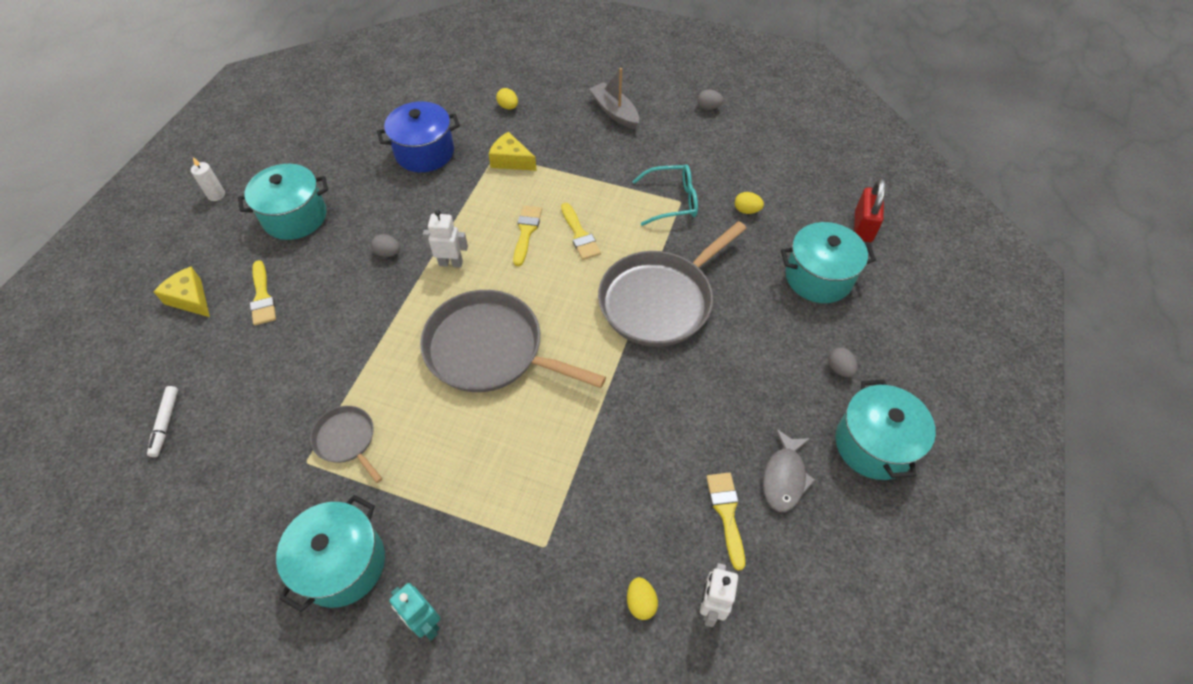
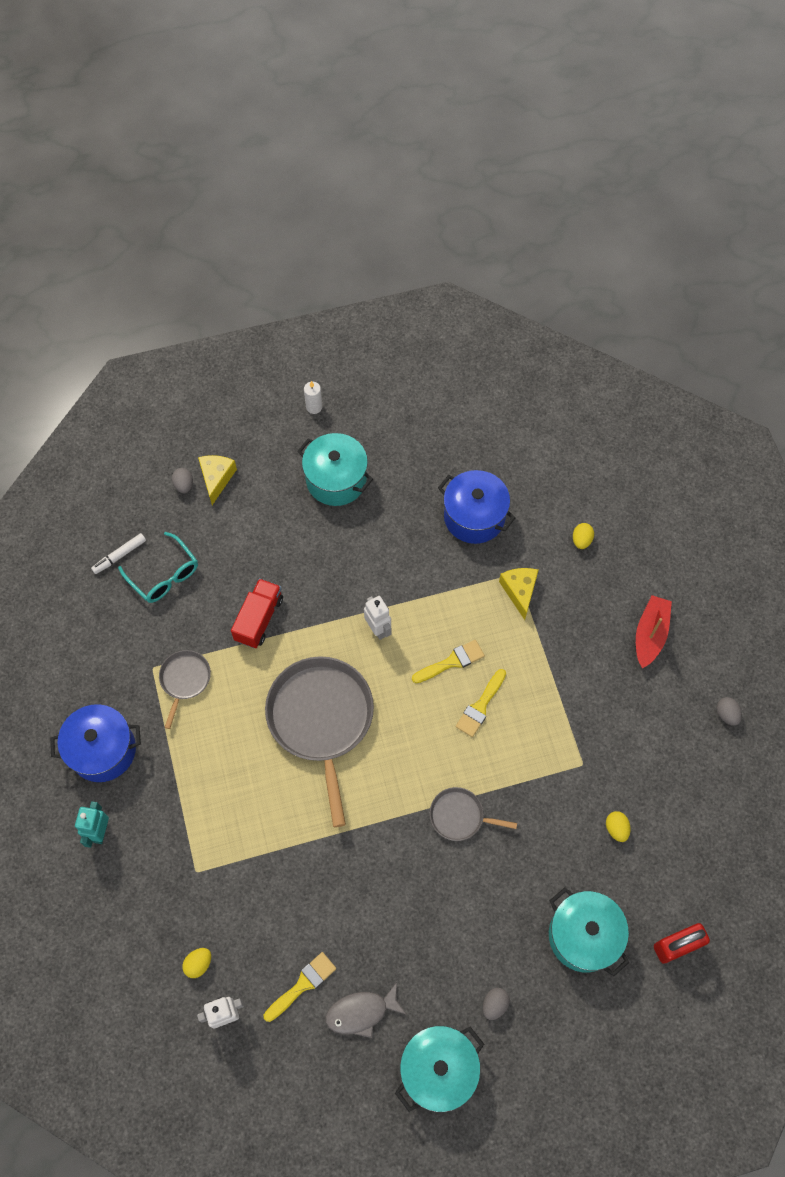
camera: 55 degrees right, 10 degrees up
(262, 297) = (252, 524): yellow brush -> none
(342, 564) = (103, 750): turquoise pot -> blue pot
(353, 343) = (259, 619): none -> red truck
(388, 253) = (353, 576): grey egg -> grey egg (184, 485)
(614, 112) = (650, 634): grey boat -> red boat
(660, 300) = (460, 816): grey pan -> grey pan, size x0.48
(672, 201) = (577, 757): turquoise glasses -> turquoise glasses (164, 575)

